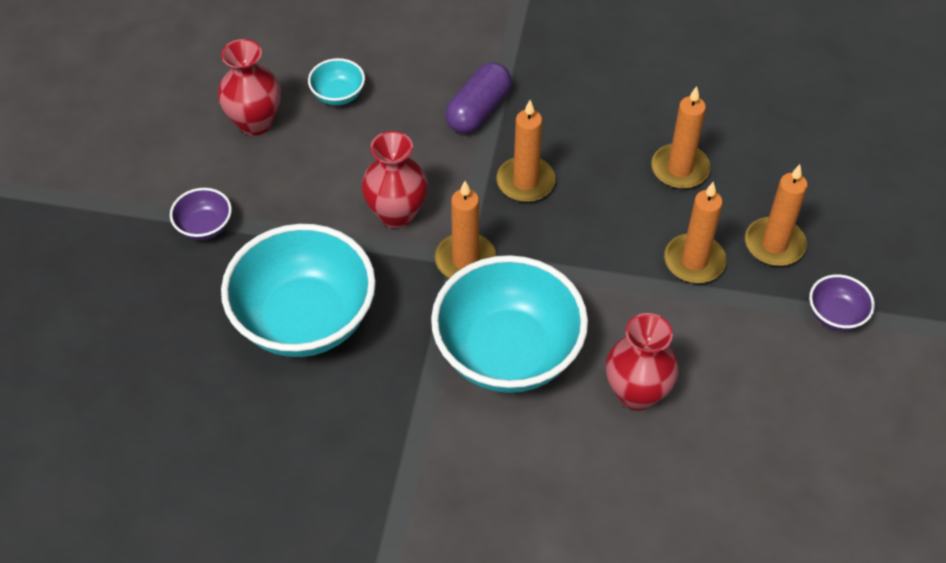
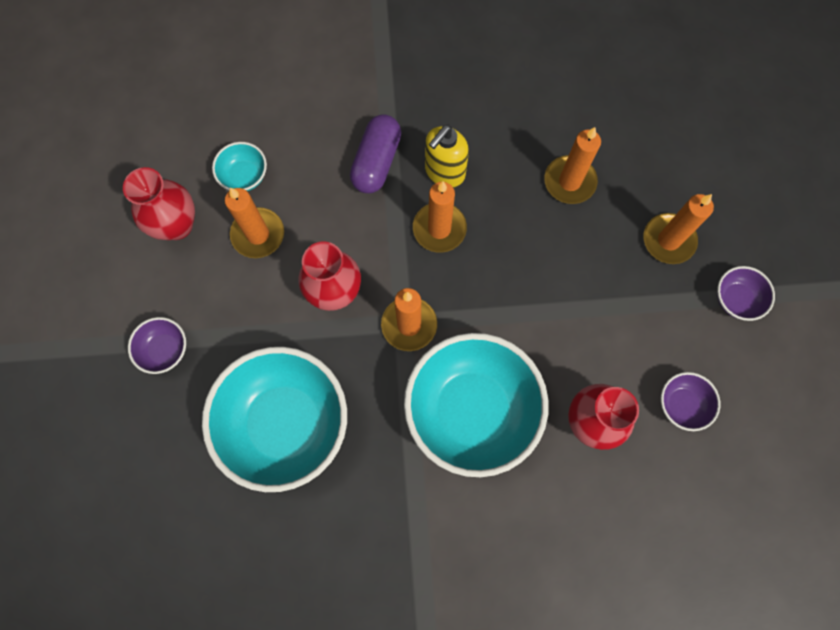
camera: 15 degrees left, 20 degrees up
(547, 134) = (444, 172): none -> yellow soap dispenser
(694, 261) = (605, 275): orange candle -> orange candle (258, 234)
(745, 400) = (682, 404): none -> purple bowl

